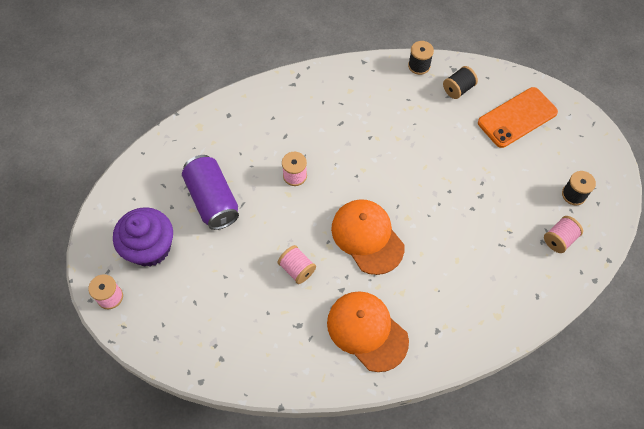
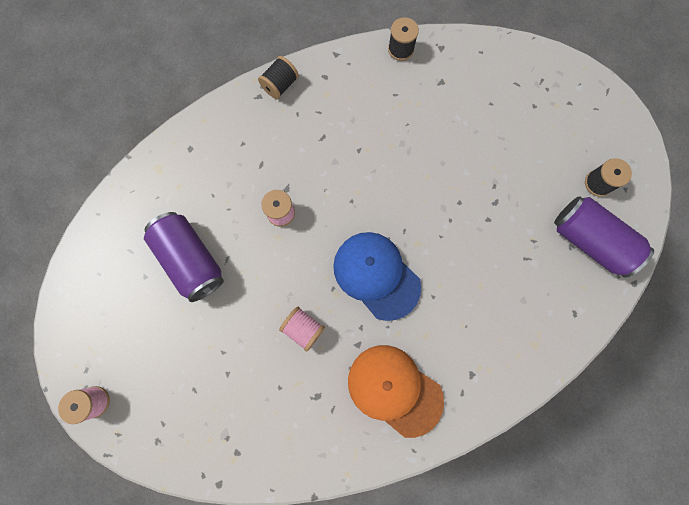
camera: 10 degrees left, 15 degrees up
(150, 248) = (129, 332): purple cupcake -> none
(367, 237) = (376, 275): orange cap -> blue cap
(458, 89) = (450, 72): black spool -> black spool (280, 85)
(517, 117) = (522, 97): orange phone -> none
(559, 239) = (589, 241): pink spool -> purple can

